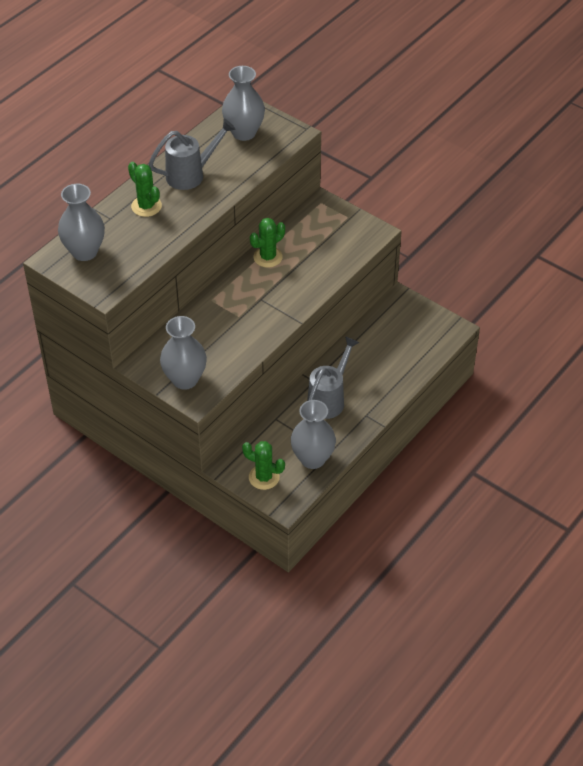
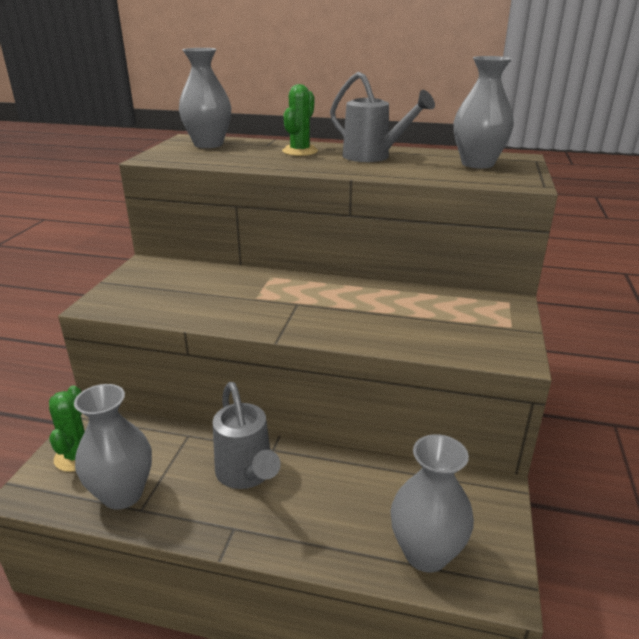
camera: 65 degrees right, 20 degrees down
(185, 379) = (130, 291): grey vase -> grey vase (426, 553)
(268, 257) = (372, 291): green cactus -> none
(329, 399) = (247, 475): grey watering can -> grey watering can turned 60 degrees clockwise

